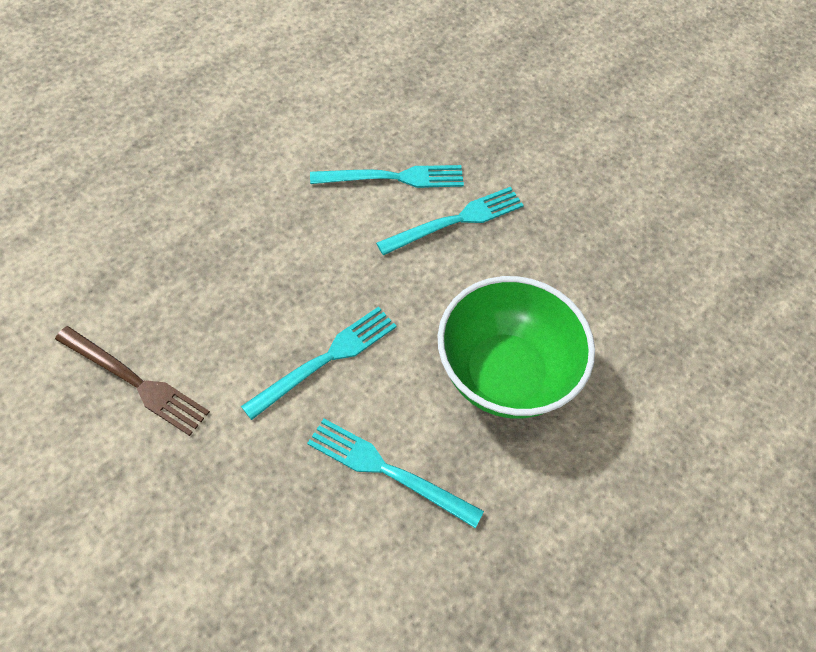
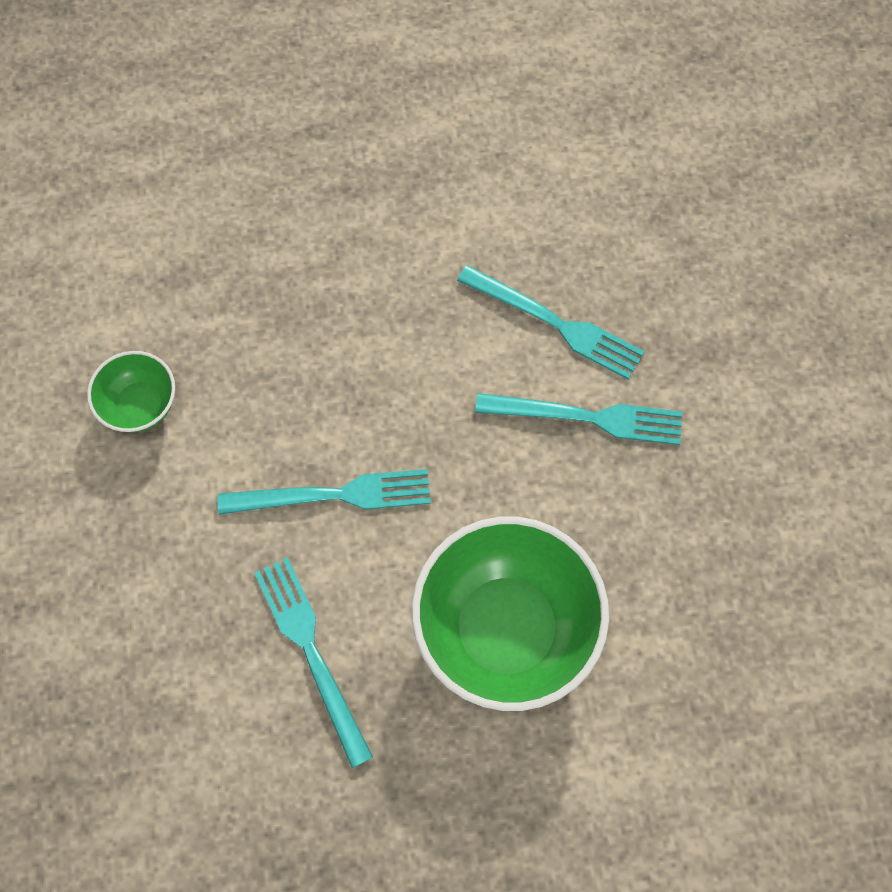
camera: 40 degrees right, 10 degrees up
(135, 382) = (140, 405): brown fork -> green bowl

